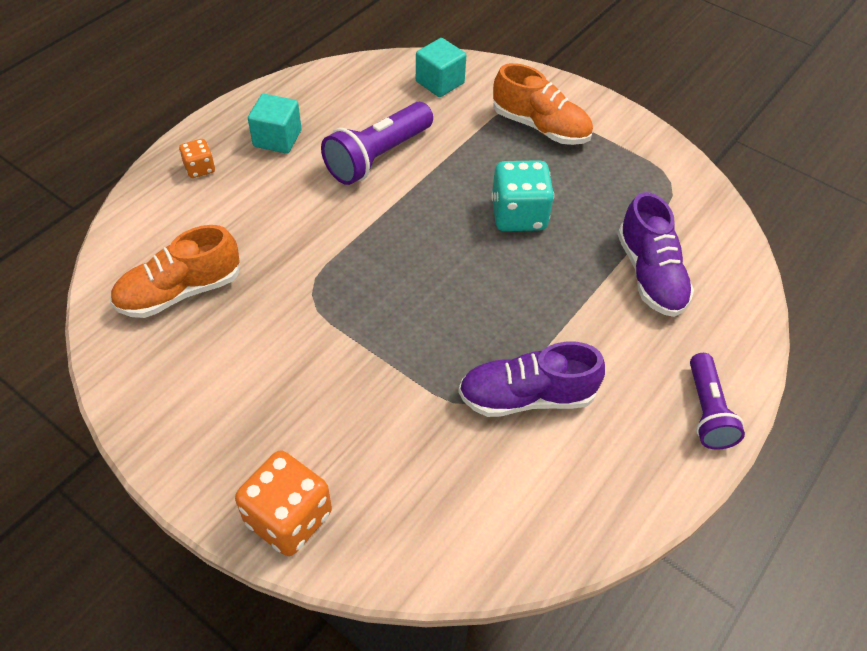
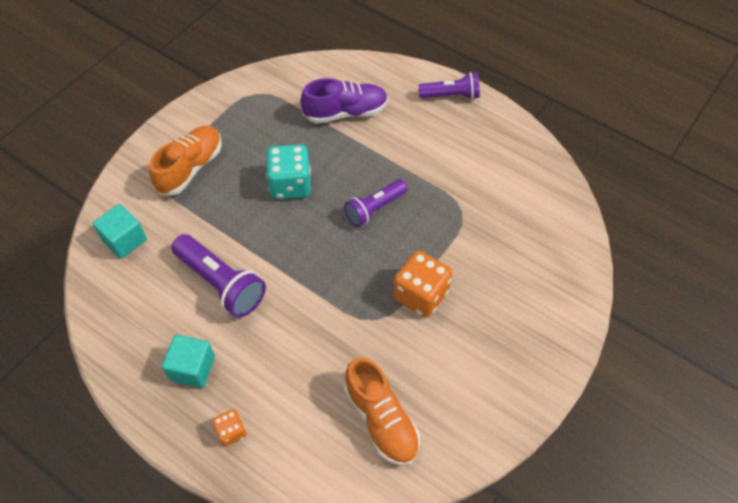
camera: 90 degrees left, 5 degrees up
(288, 518) = (563, 312): orange dice -> orange dice (420, 295)
(480, 300) = (374, 208): none -> purple flashlight
(526, 397) = (453, 183): purple shoe -> none

